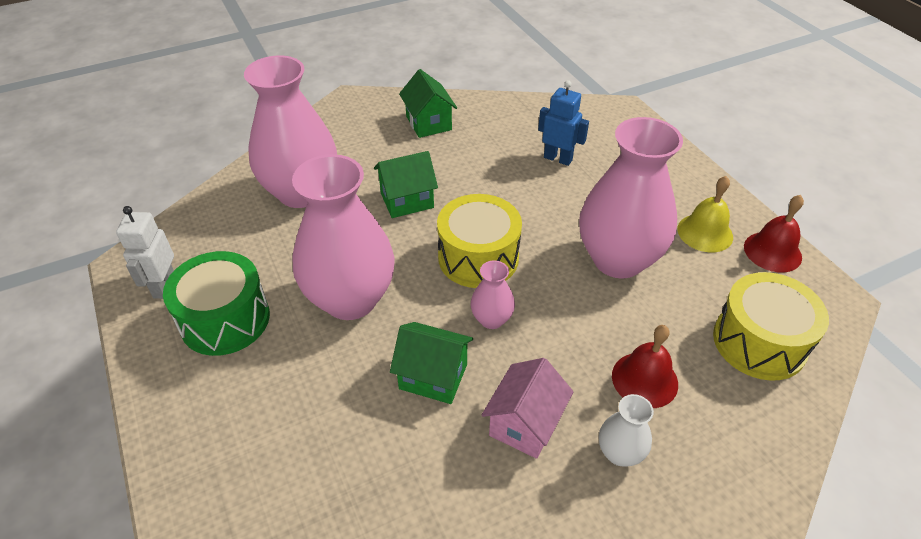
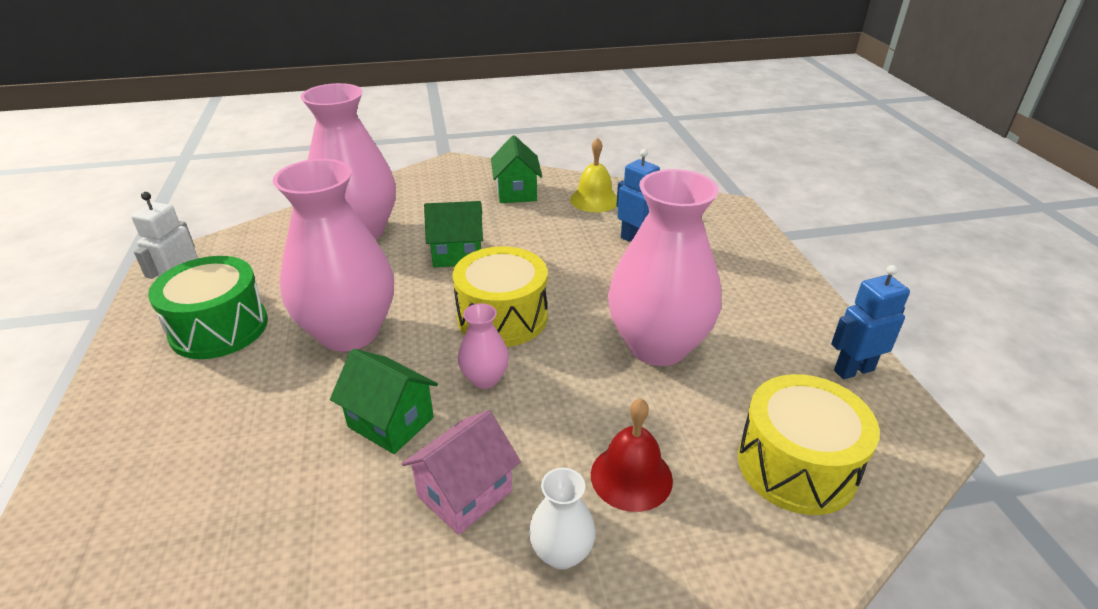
camera: 15 degrees right, 10 degrees down
(705, 232) = (775, 336): yellow bell -> yellow bell (594, 200)
(772, 251) = (853, 370): red bell -> blue robot

